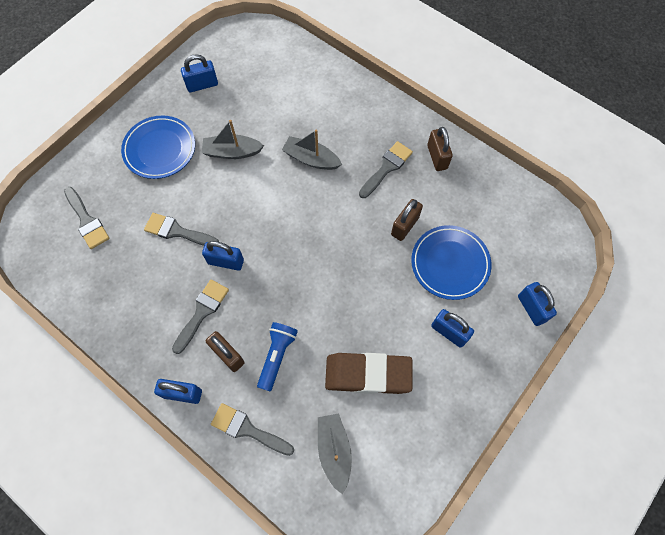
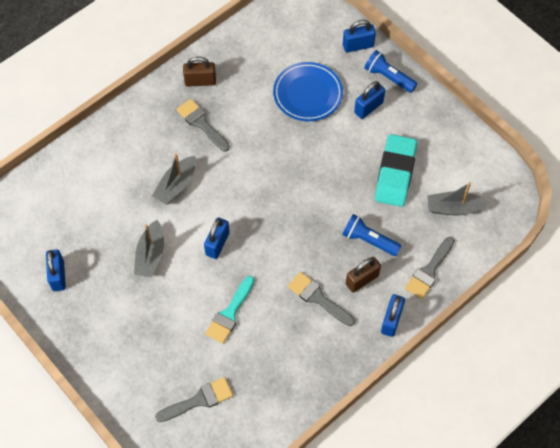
camera: 80 degrees left, 5 degrees down
(160, 149) = (129, 324): blue plate -> none
(177, 231) = (229, 313): grey brush -> turquoise brush
(226, 262) = (271, 273): blue padlock -> blue padlock (217, 244)
(368, 374) = (395, 173): brown eraser -> turquoise eraser
(405, 226) = (265, 120): brown padlock -> none
(497, 349) = (388, 77): none -> blue flashlight

